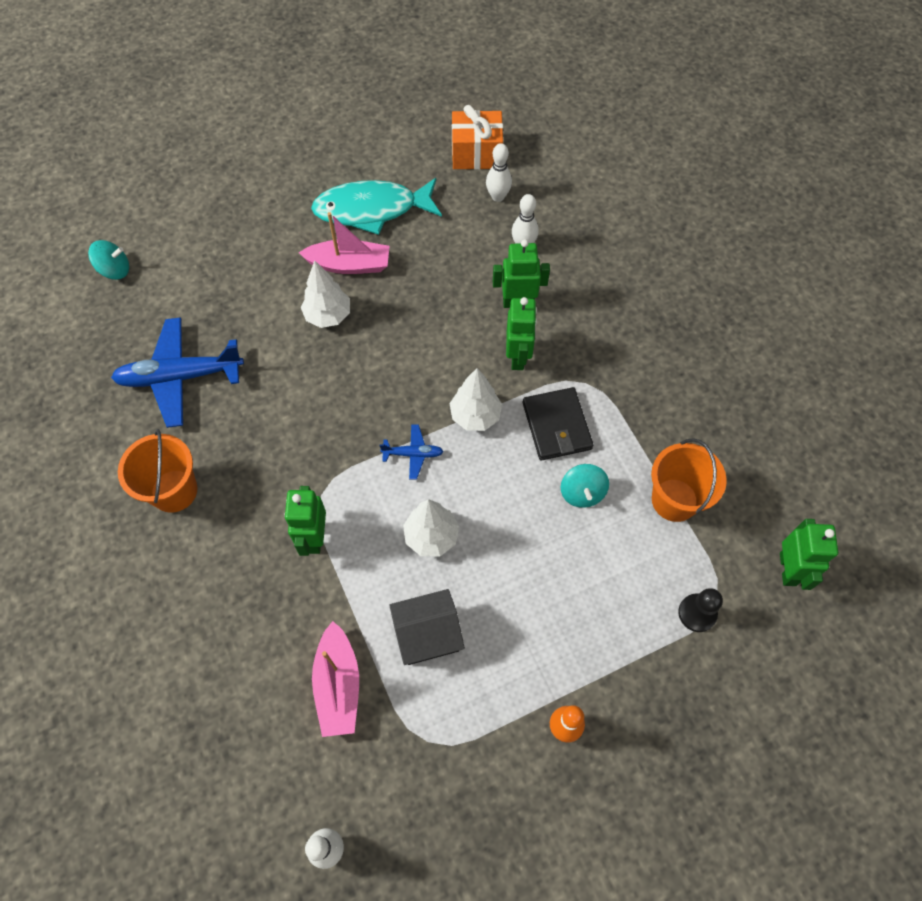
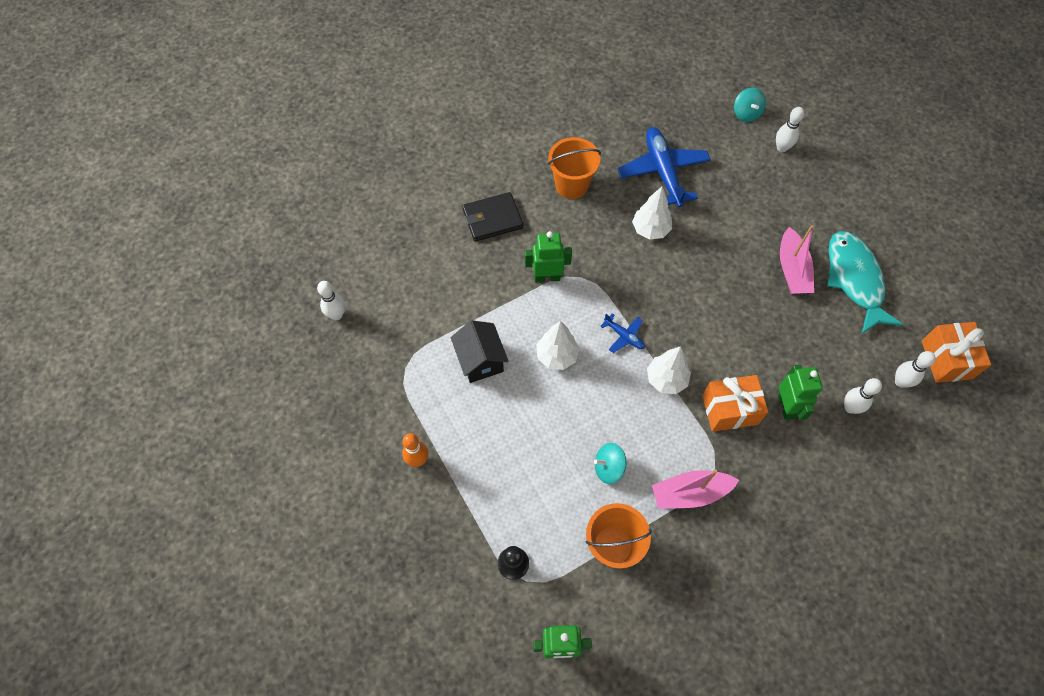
camera: 85 degrees right, 0 degrees up
(178, 243) = (781, 148): none -> white bowling pin
(328, 315) = (738, 260): white tree -> white tree (650, 229)
(338, 685) = (441, 306): pink boat -> pink boat (690, 493)
(413, 454) = (624, 336): blue plane -> blue plane turned 45 degrees counterclockwise
(518, 357) = (730, 410): green robot -> orange gift
(557, 426) = (668, 445): black wallet -> black wallet (492, 219)

